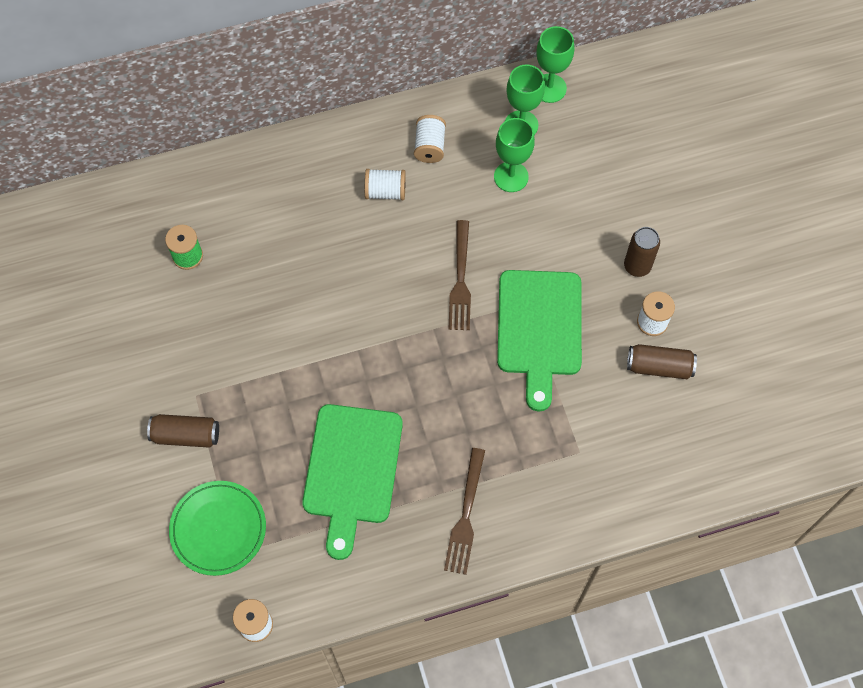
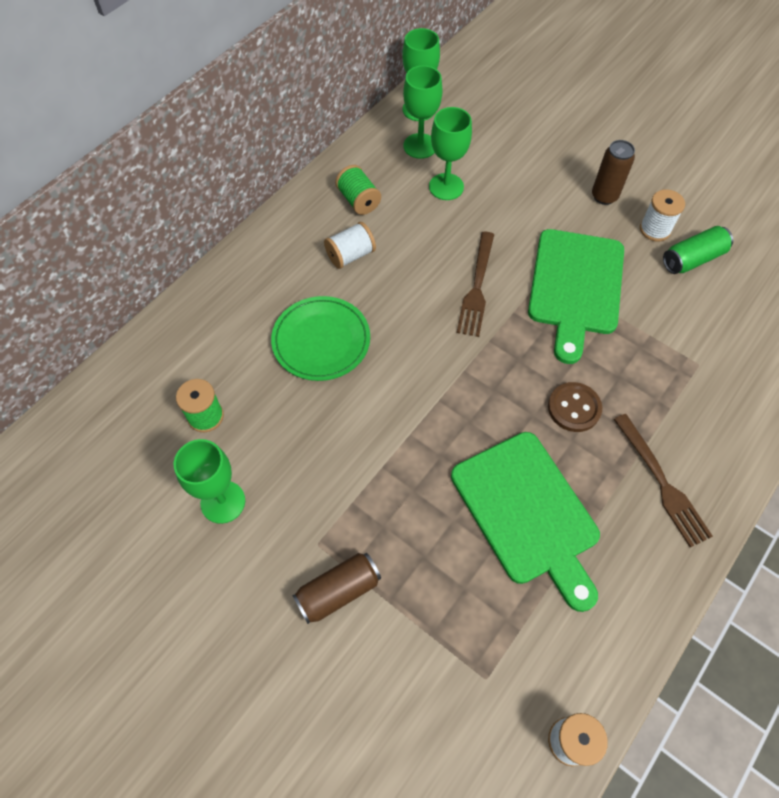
camera: 35 degrees left, 5 degrees down
(156, 326) = (223, 502): none -> green goblet
(218, 529) = (449, 666): green plate -> green plate (321, 341)
(429, 146) = (358, 200): white spool -> green spool
(451, 421) = (574, 408): none -> brown button
(460, 280) = (477, 288): brown fork -> brown fork turned 45 degrees clockwise
(539, 329) = (575, 287): green cutting board -> green cutting board turned 45 degrees clockwise
(659, 367) = (692, 259): brown can -> green can

